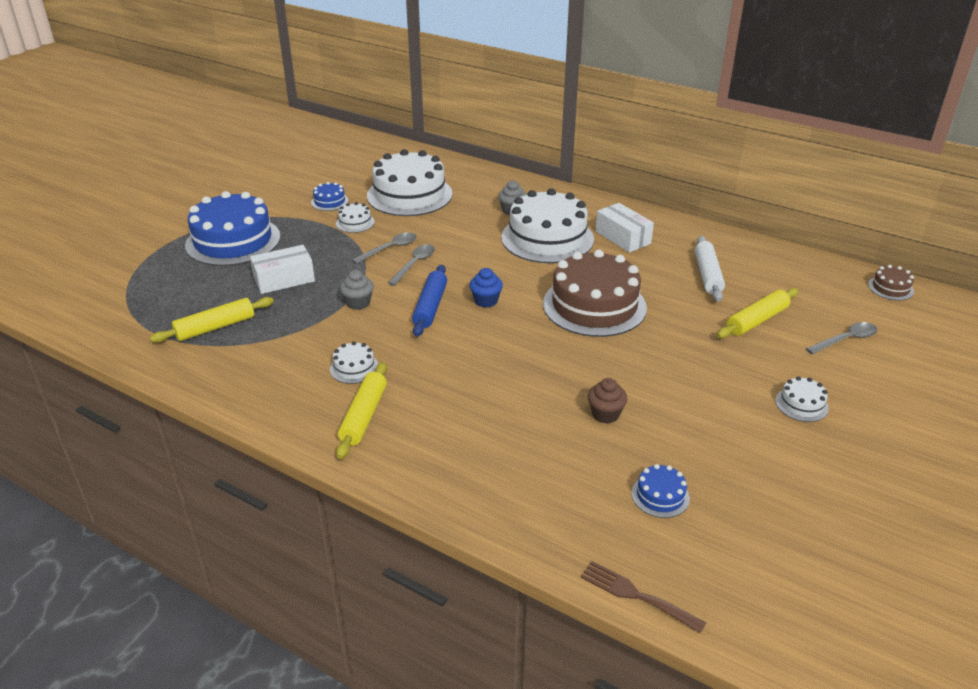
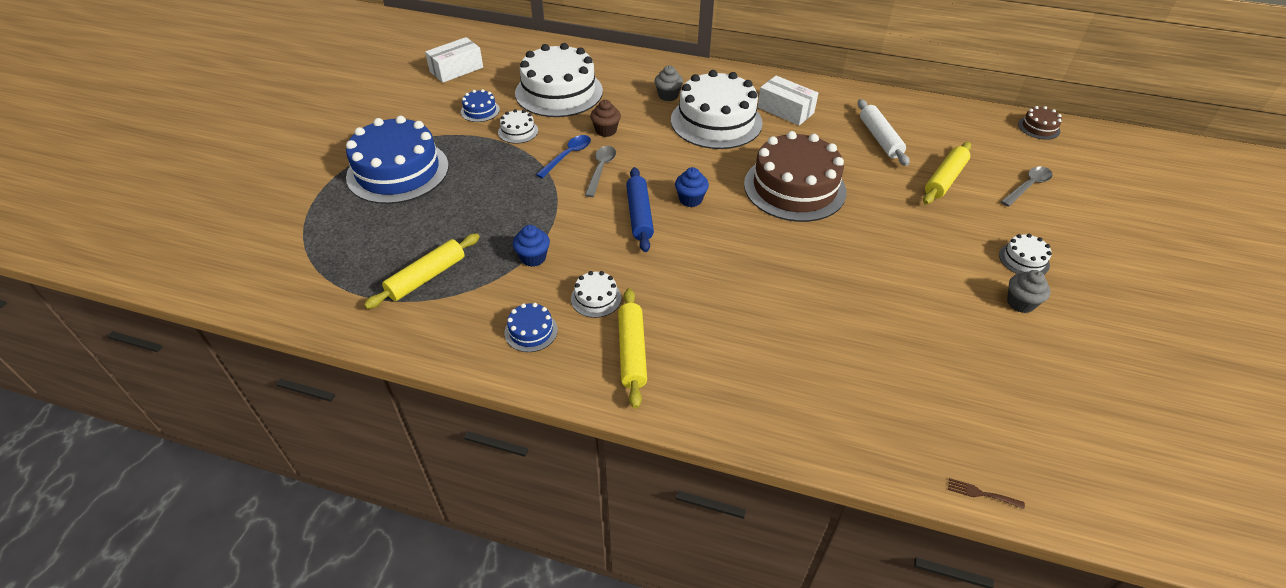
camera: 15 degrees left, 10 degrees up
(284, 280) = (474, 208): white box -> white box (456, 69)
(315, 327) = (533, 258): none -> blue cupcake
(358, 303) = (565, 223): grey cupcake -> grey cupcake (1020, 303)
(390, 249) = (568, 156): grey spoon -> blue spoon
(605, 414) = (860, 304): brown cupcake -> brown cupcake (606, 131)
(637, 595) = (982, 494): brown fork -> brown fork, size x0.57
(660, 496) = (951, 381): blue cake -> blue cake (531, 331)

